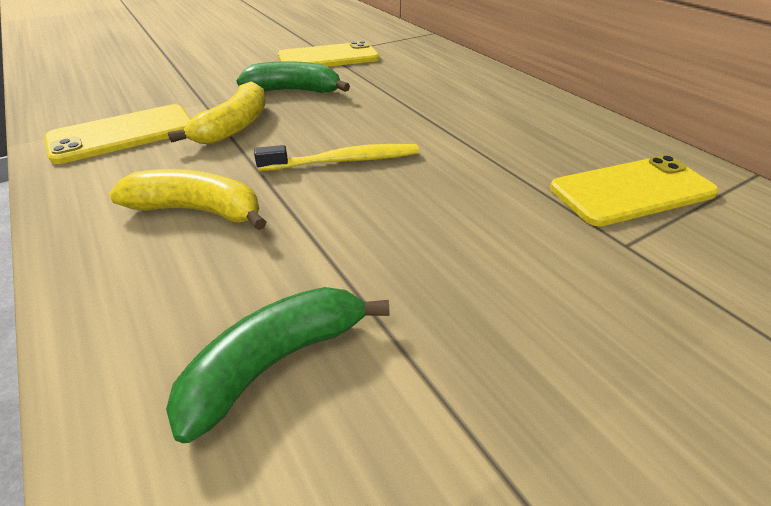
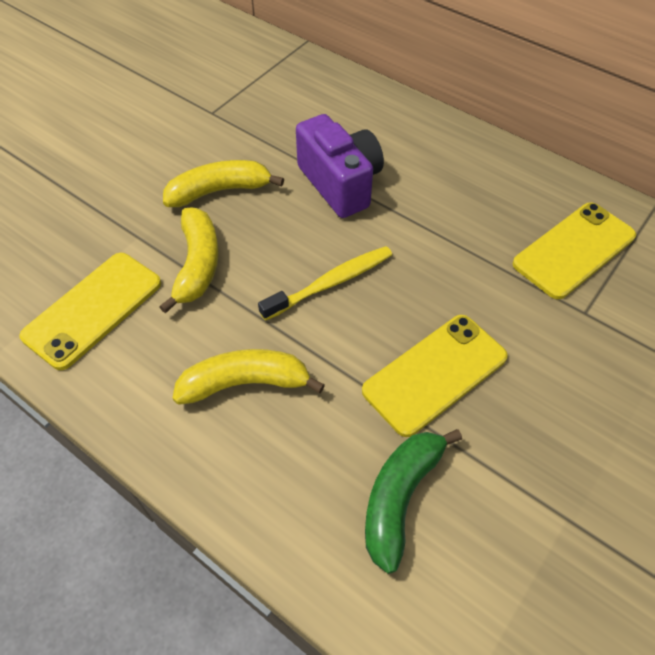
camera: 20 degrees left, 15 degrees up
(294, 91) = (219, 191): green banana -> yellow banana
(328, 58) = (219, 120): yellow phone -> yellow phone (435, 374)
(403, 104) = (340, 183): none -> purple camera

